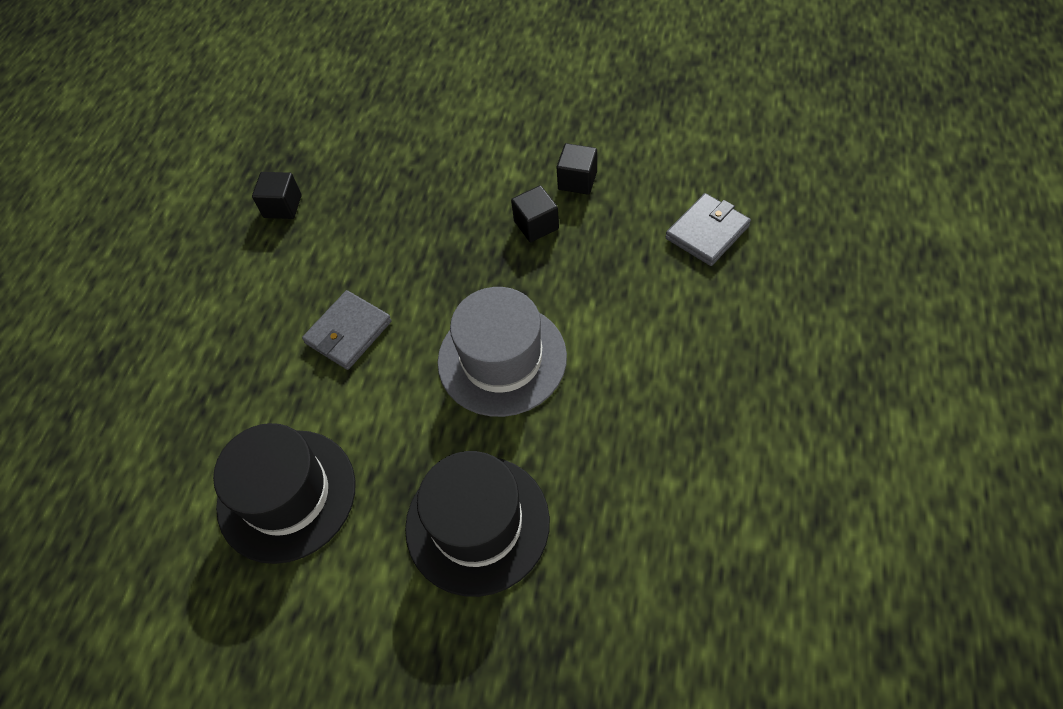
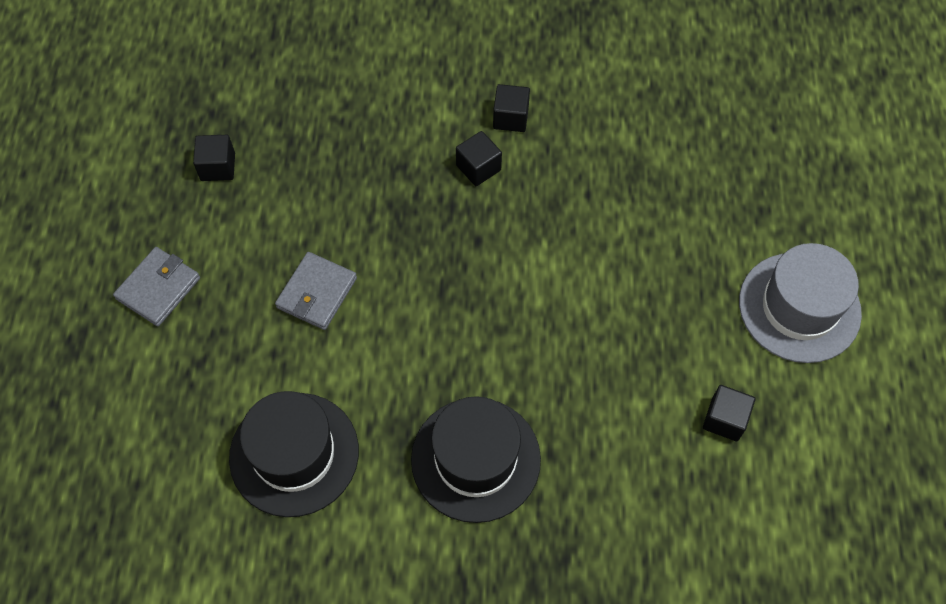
camera: 15 degrees left, 5 degrees up
(502, 359) = (470, 305): grey hat -> grey hat (799, 307)
(707, 232) = (641, 163): grey wallet -> grey wallet (158, 288)
(767, 512) = (724, 419): none -> black cube

